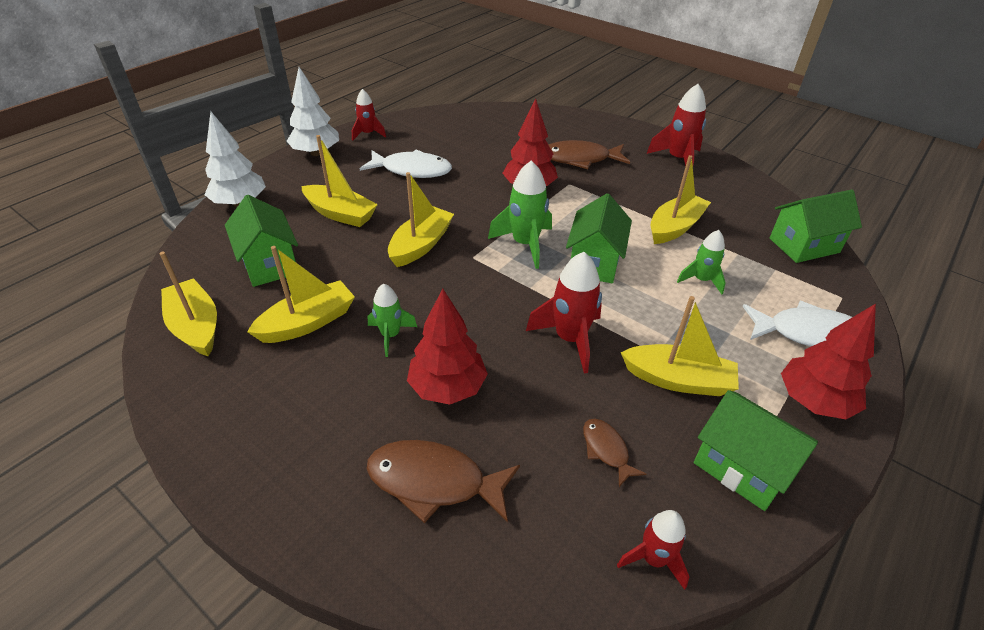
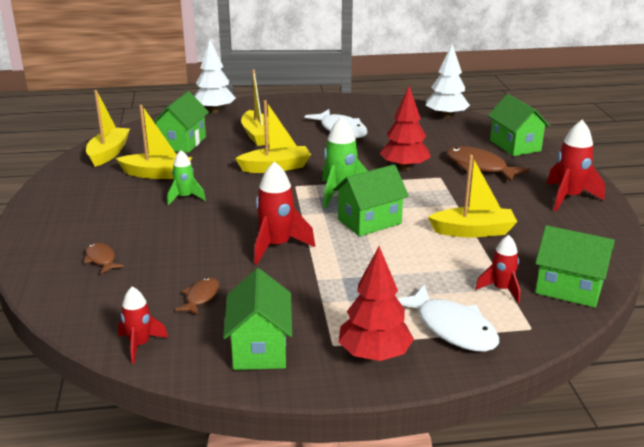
camera: 45 degrees right, 15 degrees down
(316, 153) = (298, 102): white tree -> white tree (446, 117)
(368, 134) = (349, 102): red rocket -> red rocket (501, 289)
(434, 482) = (101, 259): brown fish -> brown fish, size x0.54
(448, 387) = (172, 231): red tree -> none
(570, 125) = (515, 145): none -> green house
(678, 380) = (304, 296): yellow boat -> none
(701, 280) = (429, 264): green rocket -> none

